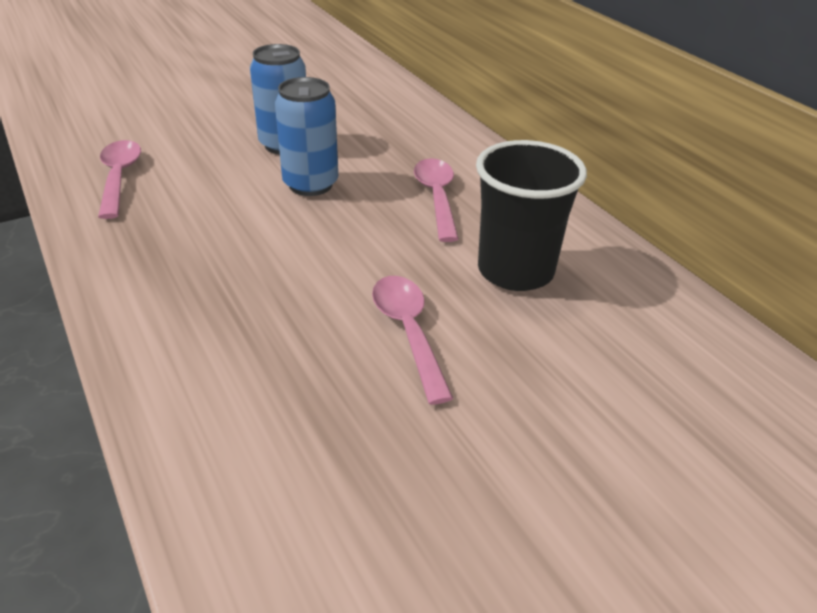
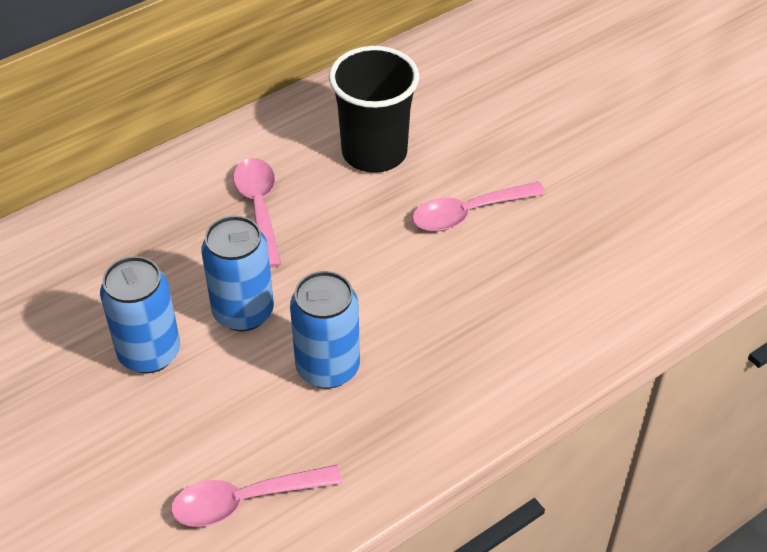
camera: 95 degrees left, 10 degrees up
(228, 222) = (328, 367): none -> blue can
(437, 197) = (259, 208): pink spoon -> pink spoon turned 90 degrees clockwise

